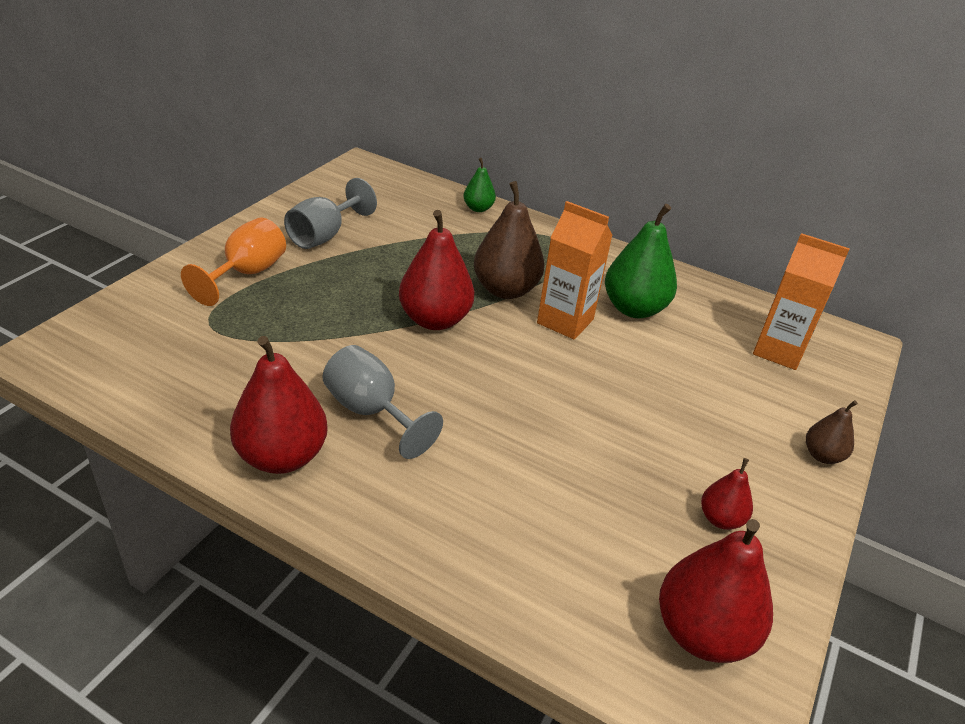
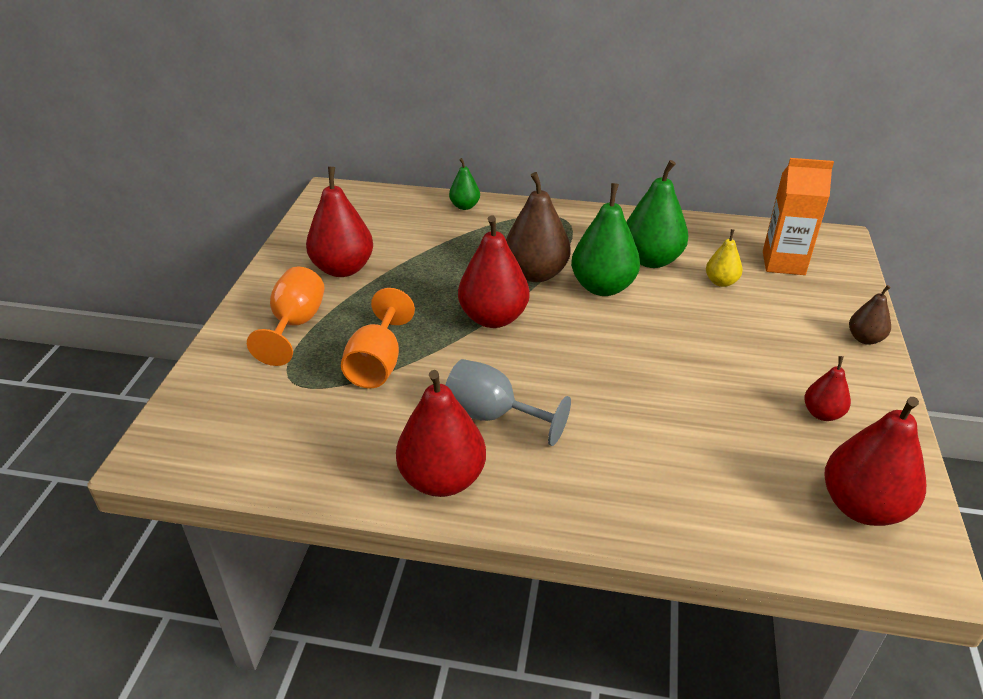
camera: 15 degrees left, 0 degrees up
(296, 330) = (377, 364): none -> orange goblet
(324, 235) = (343, 269): grey goblet -> red pear
(565, 321) = (603, 287): orange carton -> green pear
(695, 351) = (721, 282): none -> yellow pear

